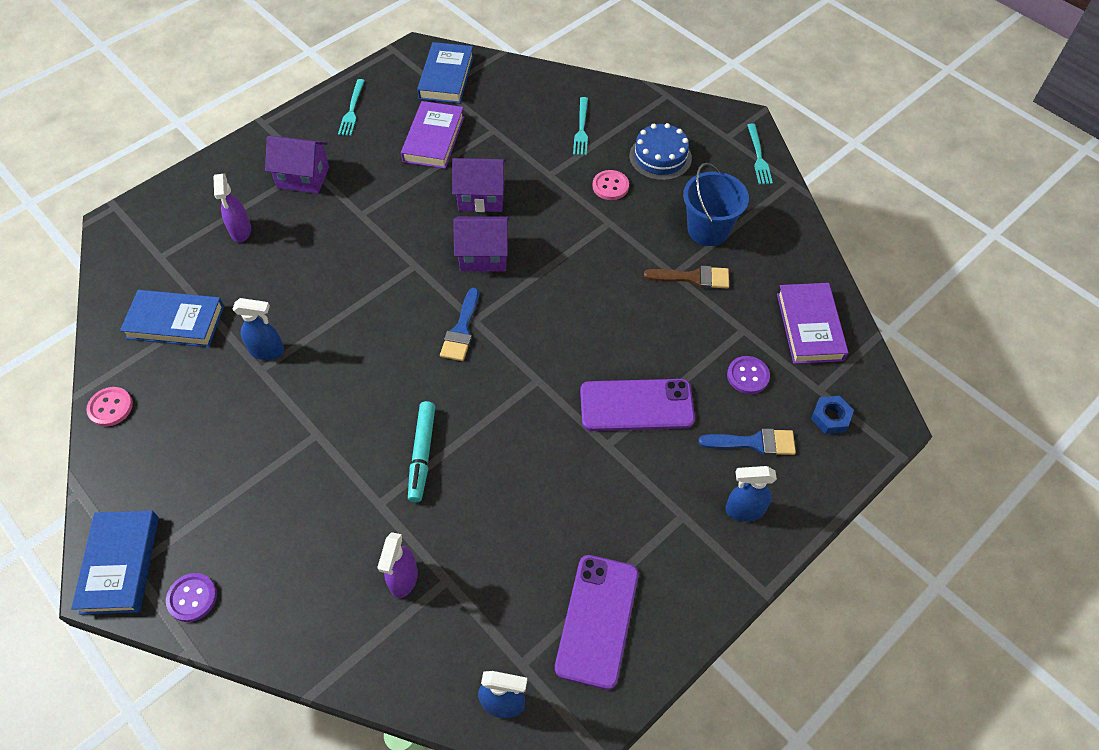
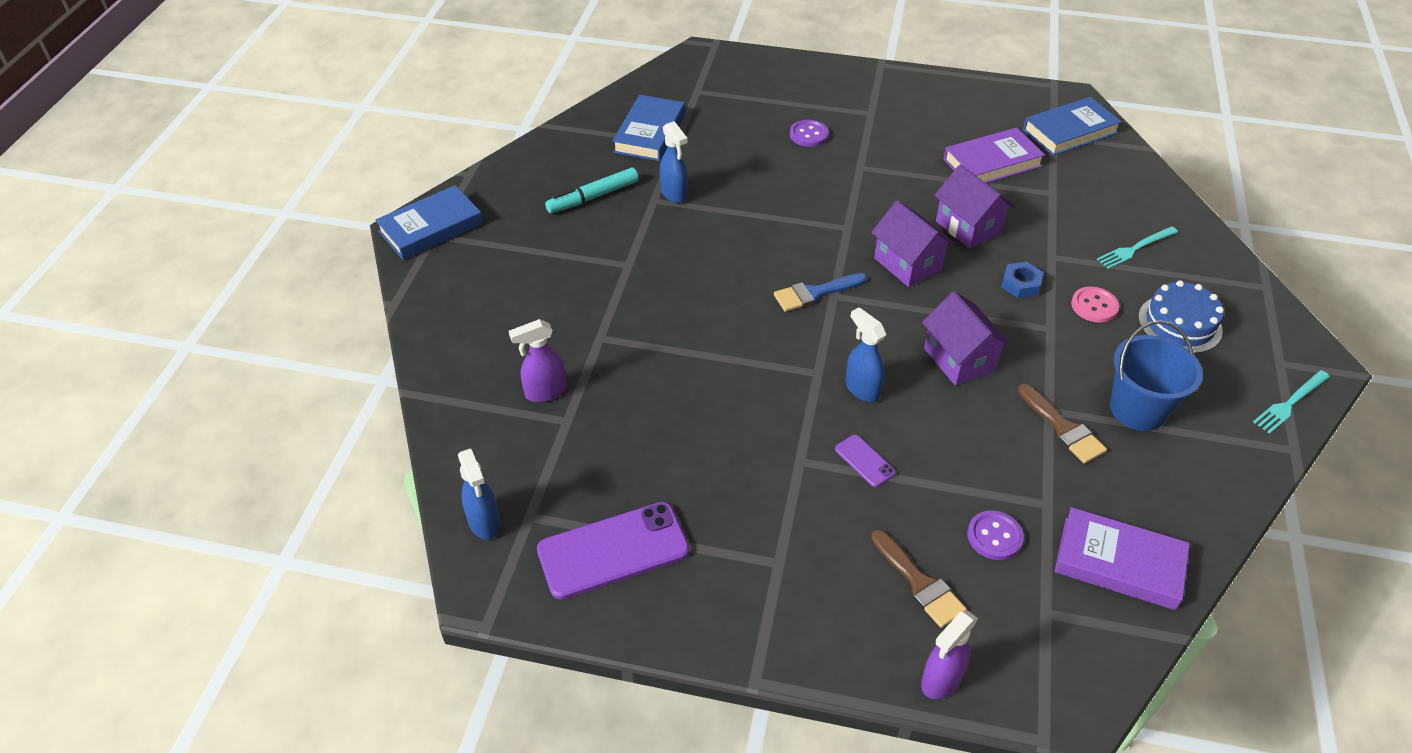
camera: 55 degrees right, 10 degrees down
(110, 407) = (548, 146): pink button -> none
(175, 322) = (649, 133): blue book -> blue book turned 45 degrees clockwise
(192, 598) = (434, 280): purple button -> purple button (809, 135)
(241, 231) = (765, 115): purple spray bottle -> purple spray bottle (940, 680)
(303, 177) = (856, 115): purple house -> purple house (959, 359)
(352, 110) = (958, 100): turquoise fork -> none
(422, 454) = (669, 338): turquoise marker -> turquoise marker (593, 197)
(636, 405) = (864, 461): purple phone -> purple phone, size x0.46
(744, 510) = (832, 613): blue spray bottle -> blue spray bottle (862, 389)
(754, 443) = (919, 583): blue brush -> brown brush
(809, 327) = (1118, 563): purple book -> purple book turned 60 degrees clockwise
(830, 417) = (1022, 641): blue nut -> blue nut (1020, 284)

